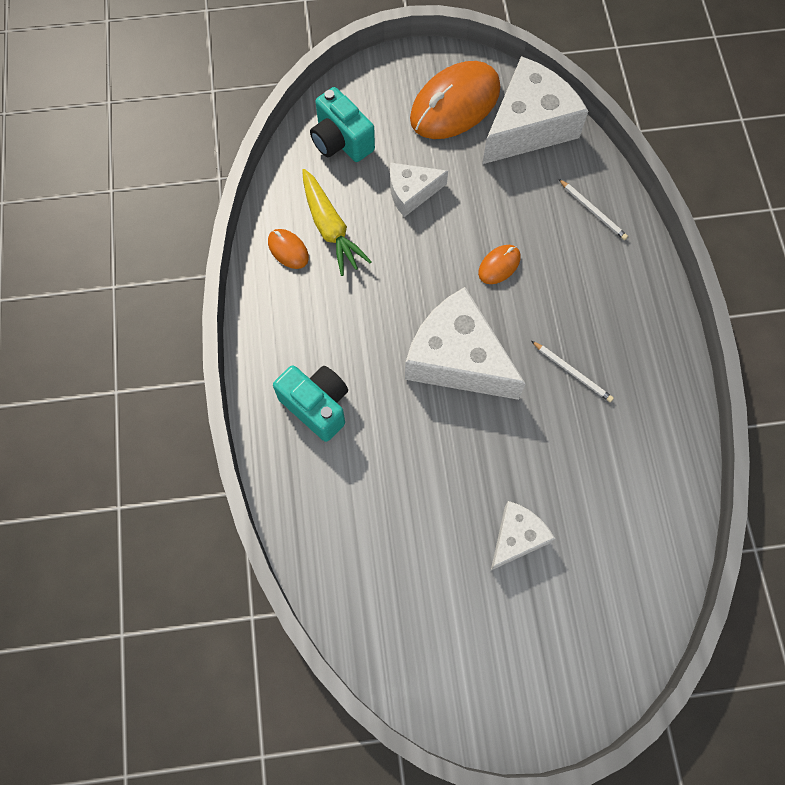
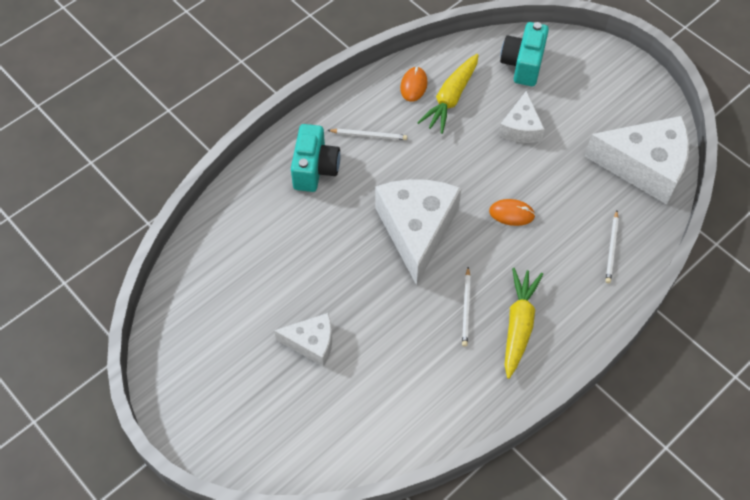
camera: 55 degrees right, 10 degrees down
(315, 329) = (369, 135): none -> white pencil
(411, 192) = (521, 128): white cheese -> white cheese turned 120 degrees counterclockwise
(455, 104) = (617, 112): orange mouse -> none
(619, 340) = (518, 325): none -> yellow carrot

